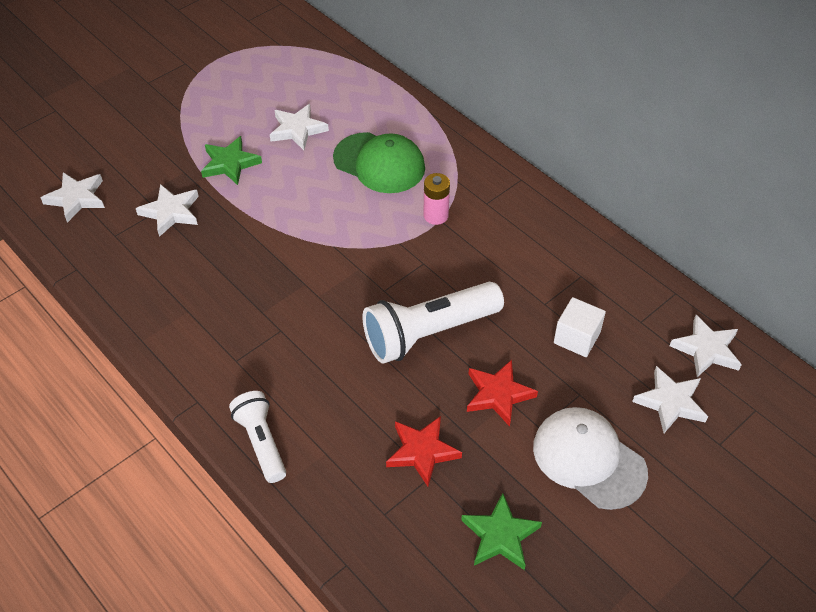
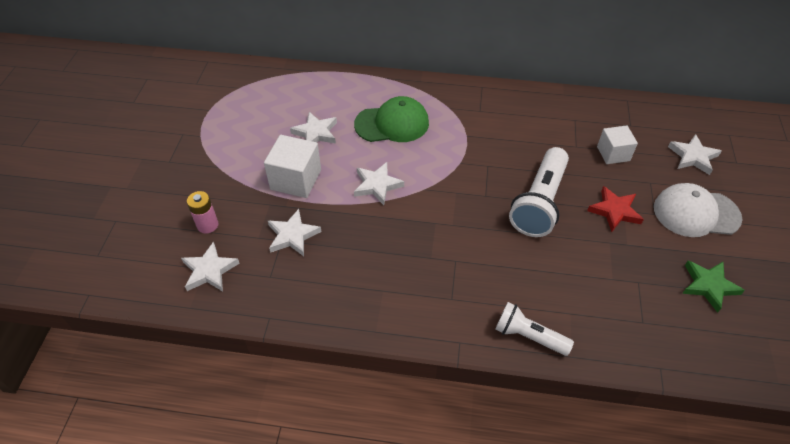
camera: 40 degrees left, 0 degrees up
(230, 163) = (296, 180): green star -> white cube
(422, 452) = (618, 271): red star -> none
(436, 215) = (461, 134): pink battery -> pink battery (207, 225)
(706, 349) = (675, 119): white star -> white star (377, 185)

